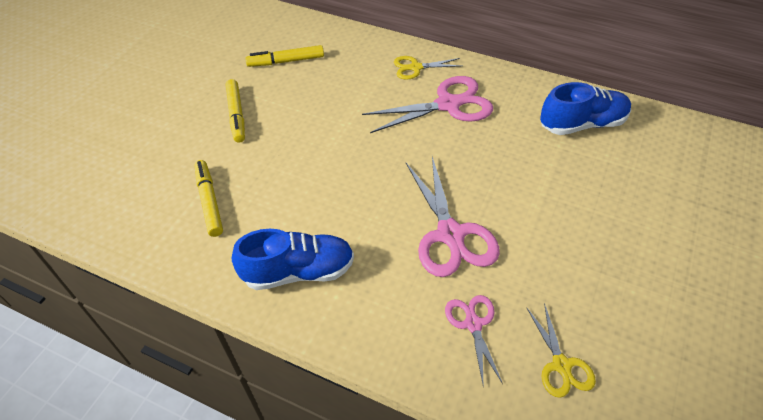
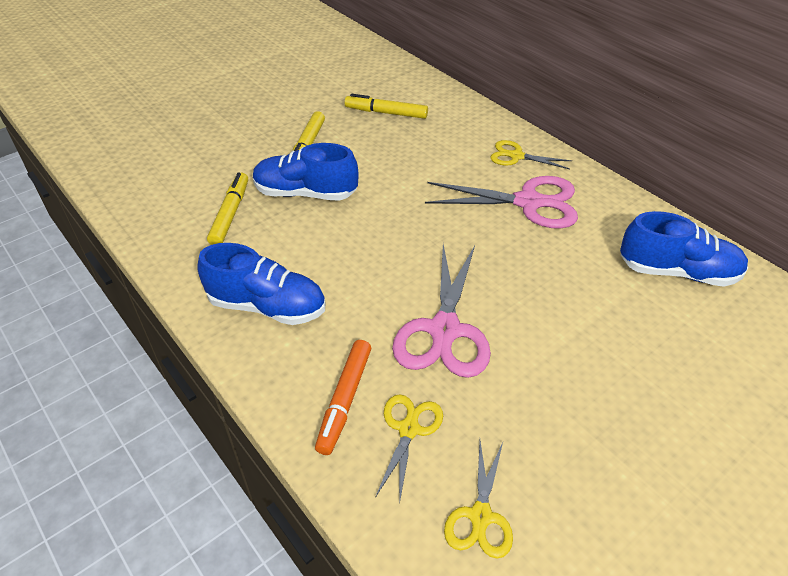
camera: 25 degrees right, 5 degrees down
(264, 159) = (305, 193): none -> blue shoe
(411, 322) = (345, 399): none -> orange marker
(473, 324) = (409, 429): pink scissors -> yellow scissors

